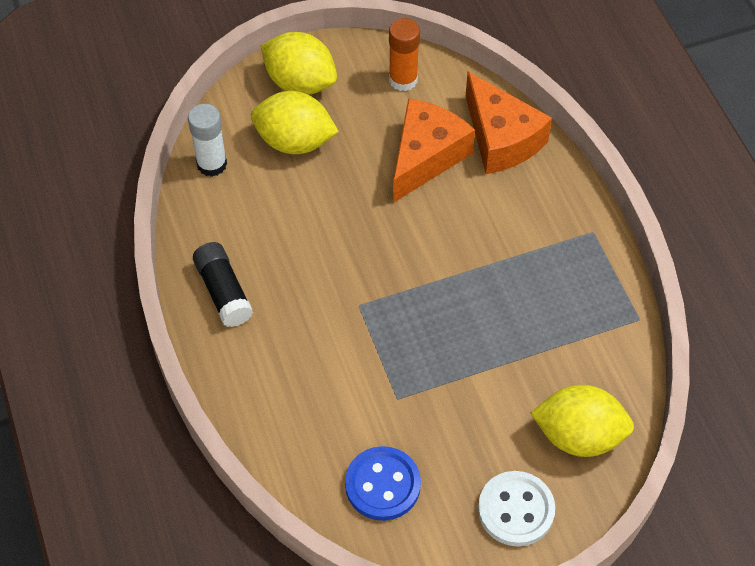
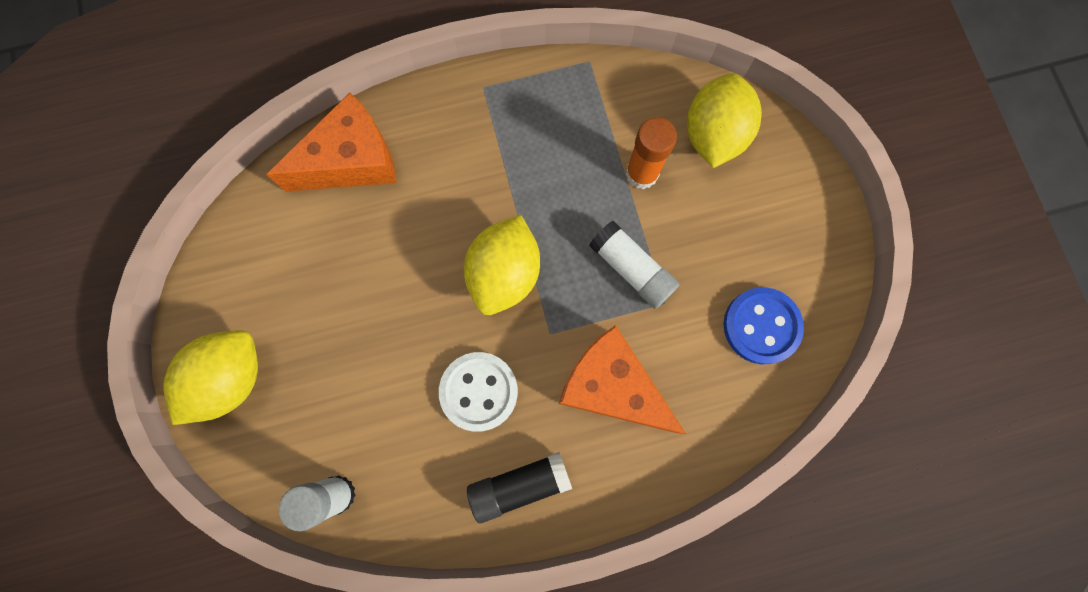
camera: 85 degrees left, 20 degrees up
(294, 141) = (319, 390): yellow lemon -> yellow lemon (504, 274)
(403, 80) = (249, 257): orange glue stick -> orange glue stick (642, 173)
(426, 157) = (364, 243): orange cheese -> orange cheese (611, 386)
(427, 368) = (631, 269): none -> white glue stick
(516, 510) = (789, 203): white button -> white button (479, 391)

